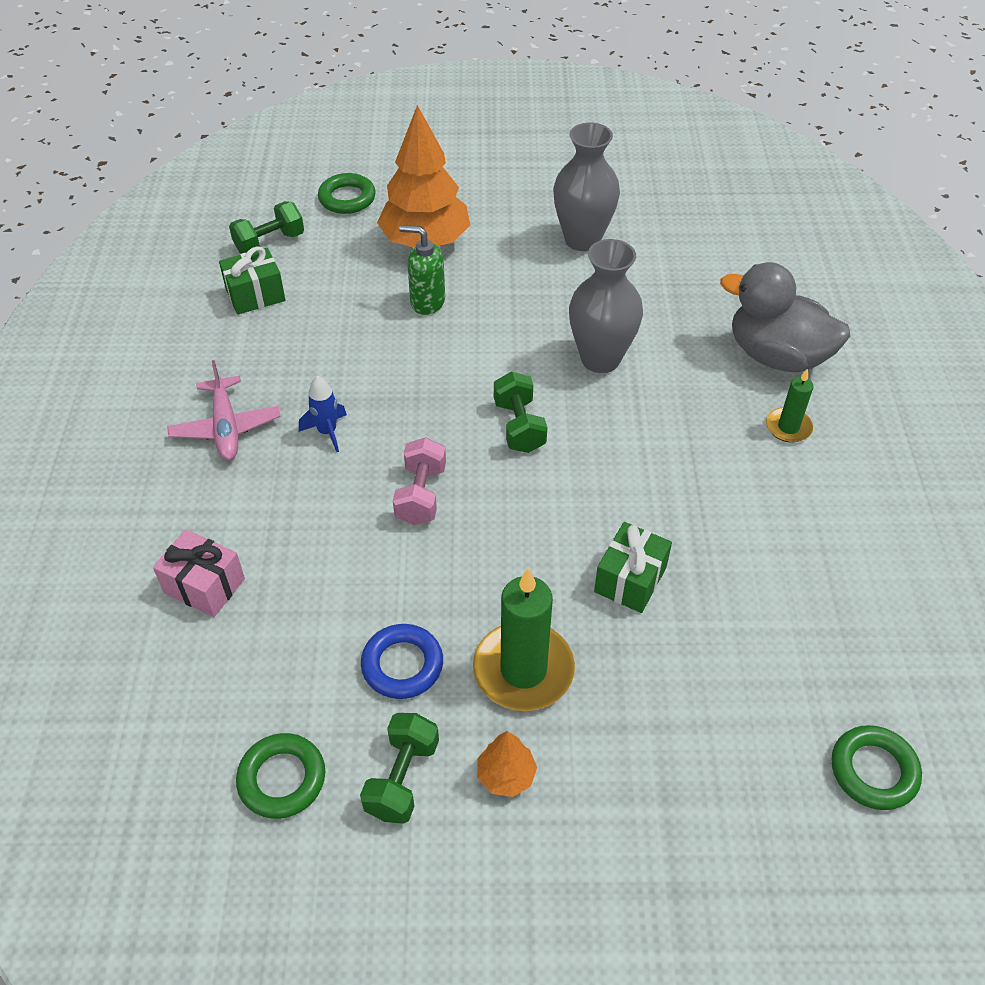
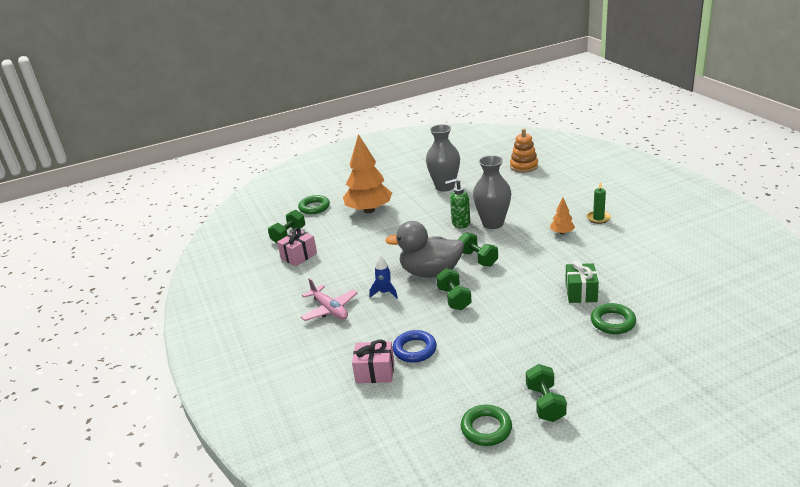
camera: 20 degrees left, 20 degrees down
(255, 295) = (299, 256): green gift -> pink gift
(402, 665) = (505, 362): blue ring -> blue ring (415, 349)
(421, 495) = (454, 299): pink dumbbell -> green dumbbell
(427, 302) = (390, 231): green soap dispenser -> green soap dispenser (460, 223)
(506, 775) = (593, 382): orange tree -> orange tree (562, 233)
(523, 670) = (563, 342): green candle -> none
(751, 248) = (524, 166): none -> orange stacking toy
(777, 356) = (570, 197): grey duck -> grey duck (430, 272)
(873, 771) = (746, 315): green ring -> green ring (613, 322)

